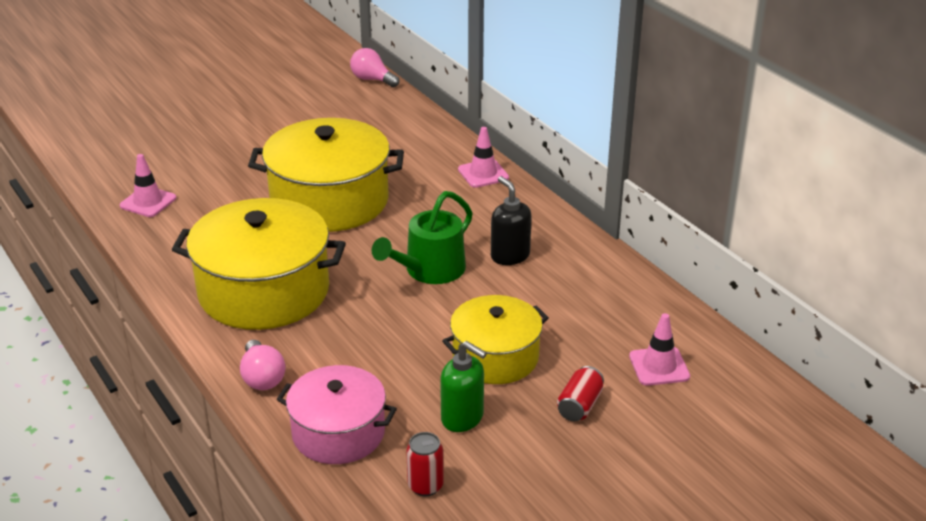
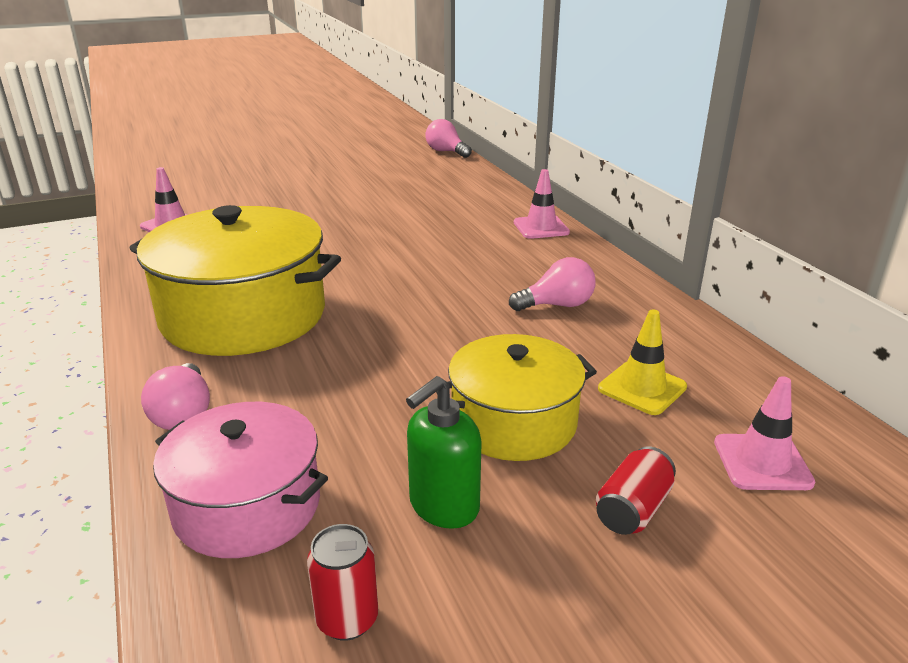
camera: 10 degrees right, 5 degrees down
(329, 201) = (362, 238): yellow pot -> none
(429, 270) = (453, 312): green watering can -> none
(462, 418) = (443, 506): green soap dispenser -> green soap dispenser turned 90 degrees clockwise
(510, 256) = (557, 305): black soap dispenser -> pink light bulb
(580, 321) = (642, 388): none -> yellow traffic cone

